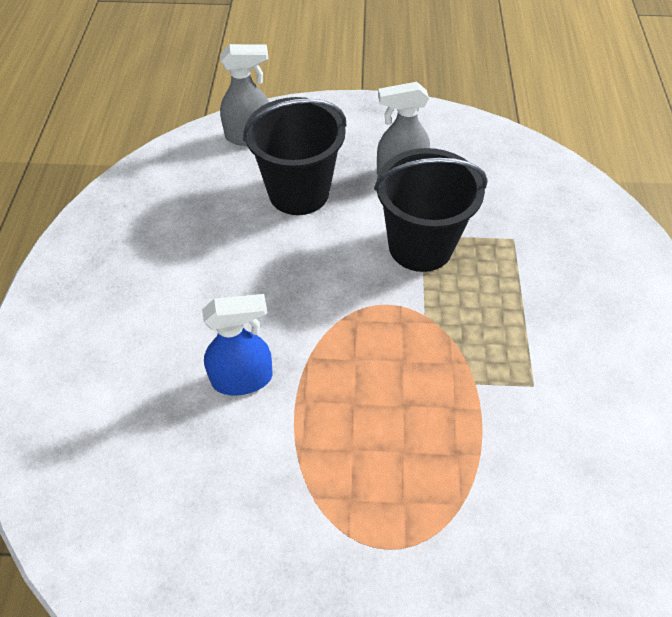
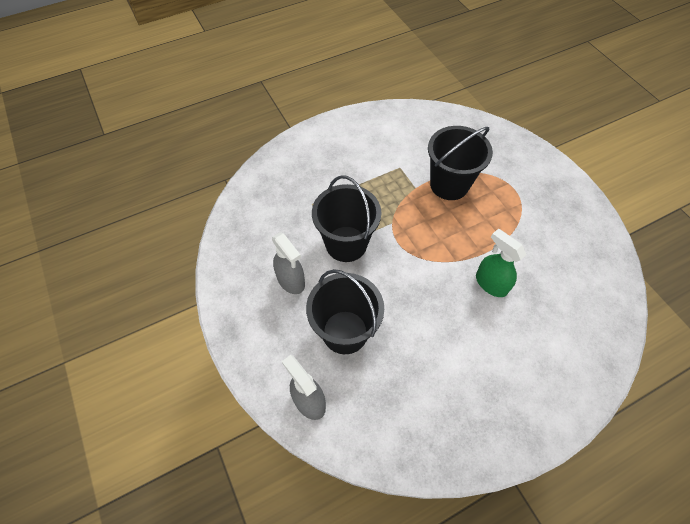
camera: 120 degrees left, 5 degrees up
(243, 378) = (490, 283): blue spray bottle -> green spray bottle
(455, 439) = (449, 184): none -> black bucket

